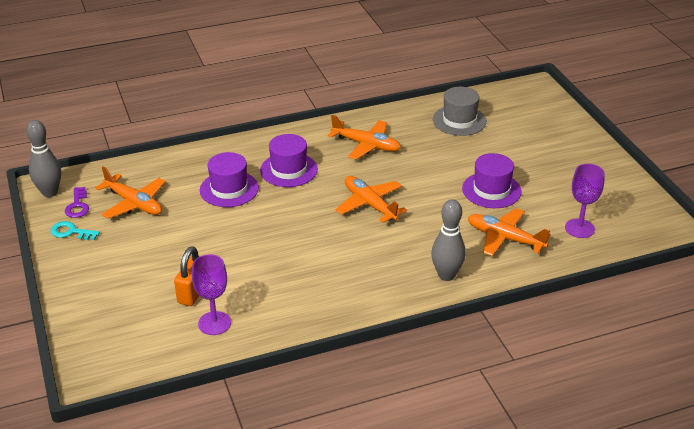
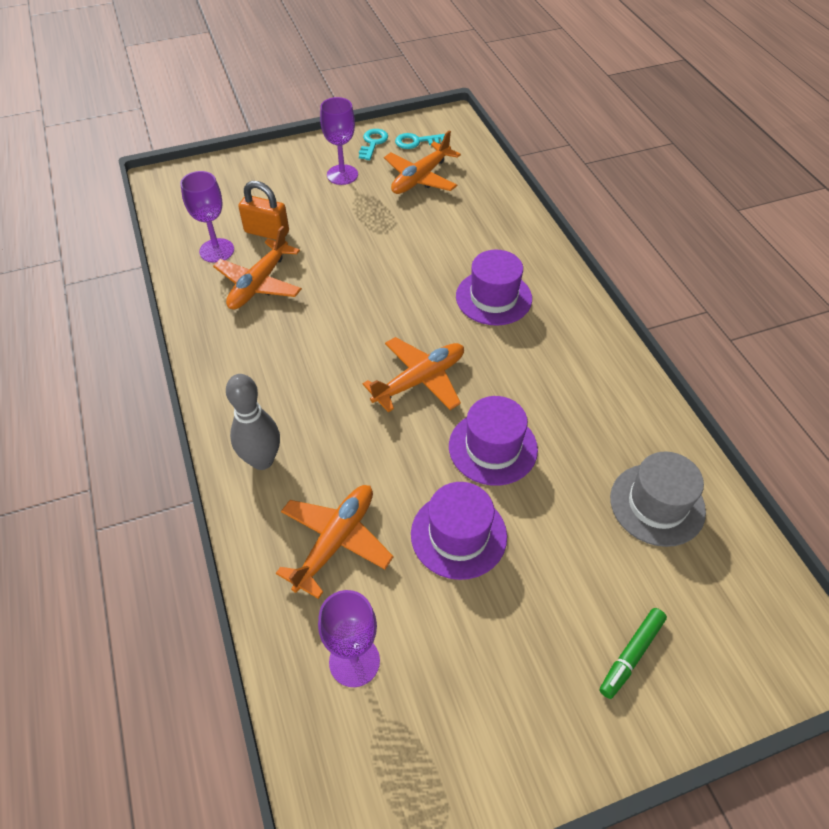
camera: 90 degrees right, 15 degrees up
(50, 192) = (438, 122): grey bowling pin -> none
(77, 206) = (416, 142): purple key -> turquoise key
(117, 250) = (342, 175): none -> purple goblet
(229, 189) = (449, 247): purple hat -> purple hat (493, 447)
(366, 145) = (563, 378): orange plane -> orange plane (259, 284)
(551, 137) = (631, 655): none -> green marker

